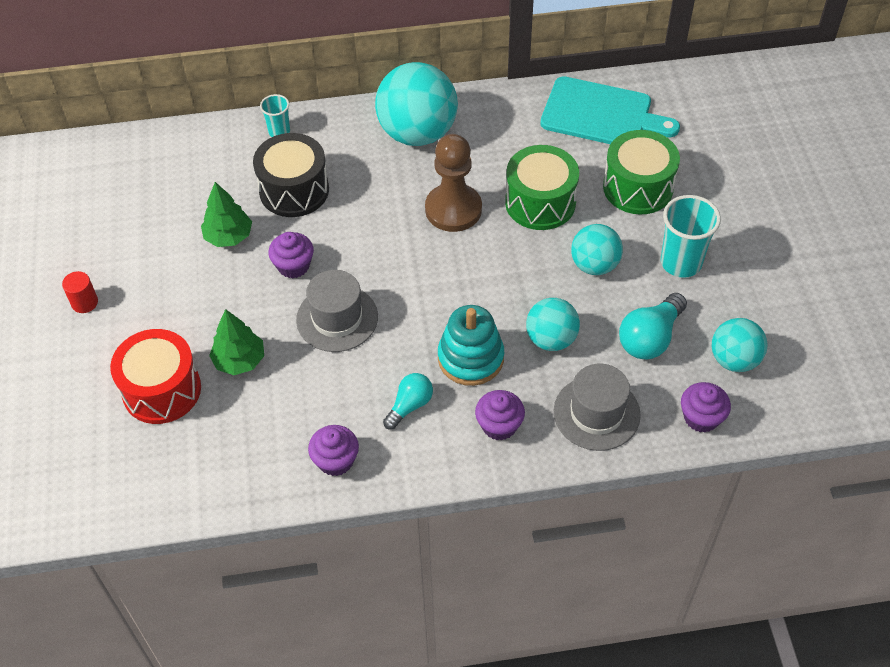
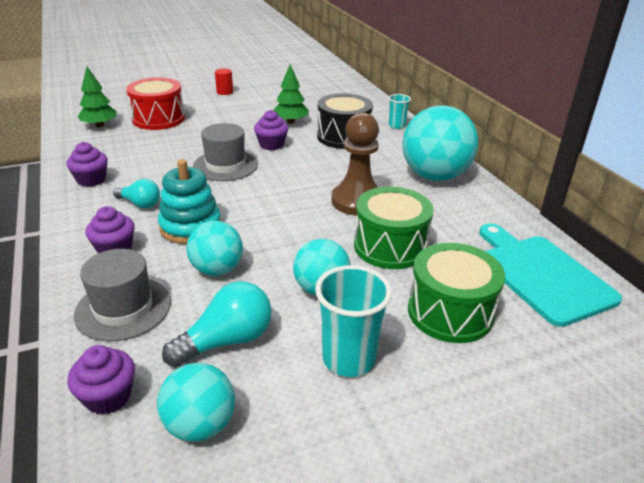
camera: 75 degrees right, 20 degrees down
(239, 360) = (183, 138): green tree -> green tree (99, 125)
(601, 114) = (541, 275): turquoise cutting board -> turquoise cutting board turned 150 degrees clockwise
(650, 338) = (227, 341): turquoise light bulb -> turquoise light bulb turned 120 degrees clockwise

